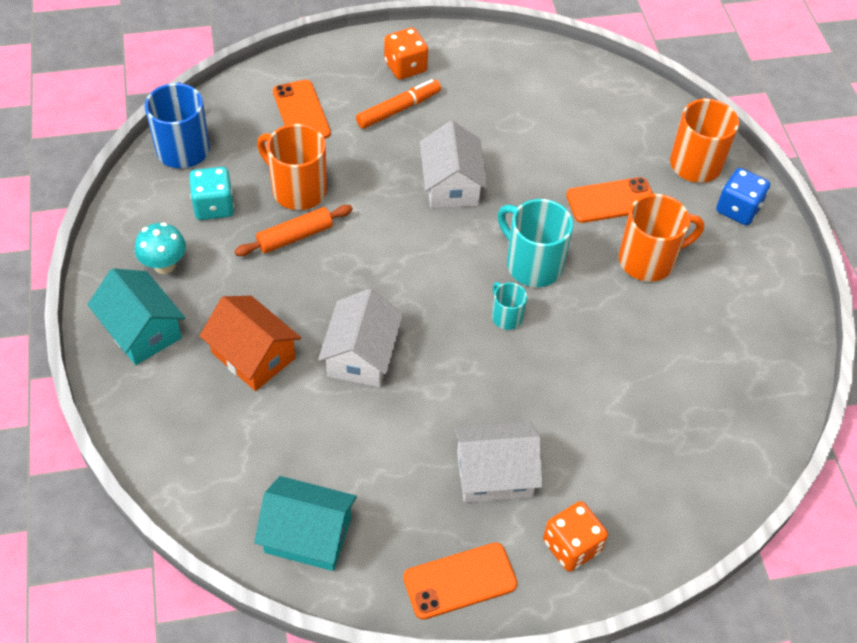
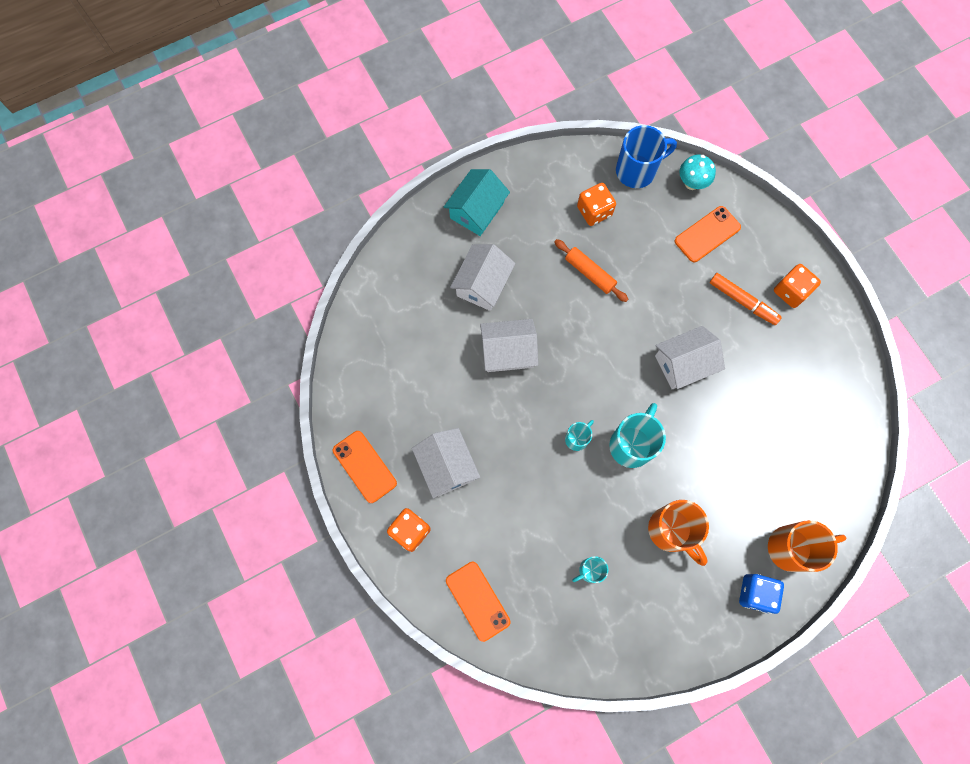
camera: 75 degrees right, 20 degrees up
(164, 265) = (532, 202): turquoise mushroom -> turquoise mushroom (692, 183)
(214, 206) = (594, 211): turquoise dice -> orange dice
(253, 355) = (483, 284): orange house -> white house
(297, 190) = (632, 259): orange mug -> none
(308, 535) = (367, 365): turquoise house -> none
(611, 201) = (720, 488): orange phone -> orange phone (477, 601)
(676, 355) = (590, 570): none -> turquoise mug

